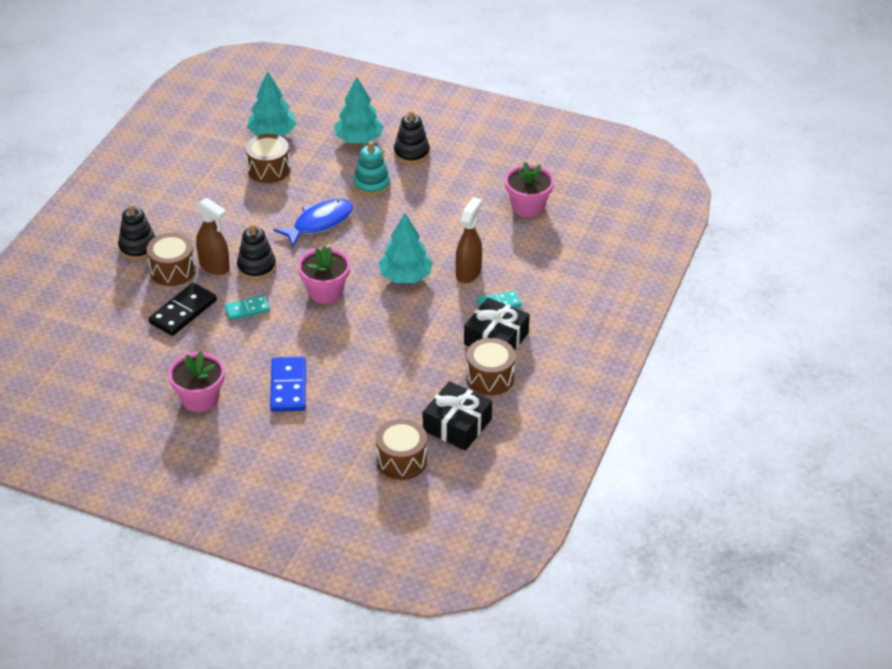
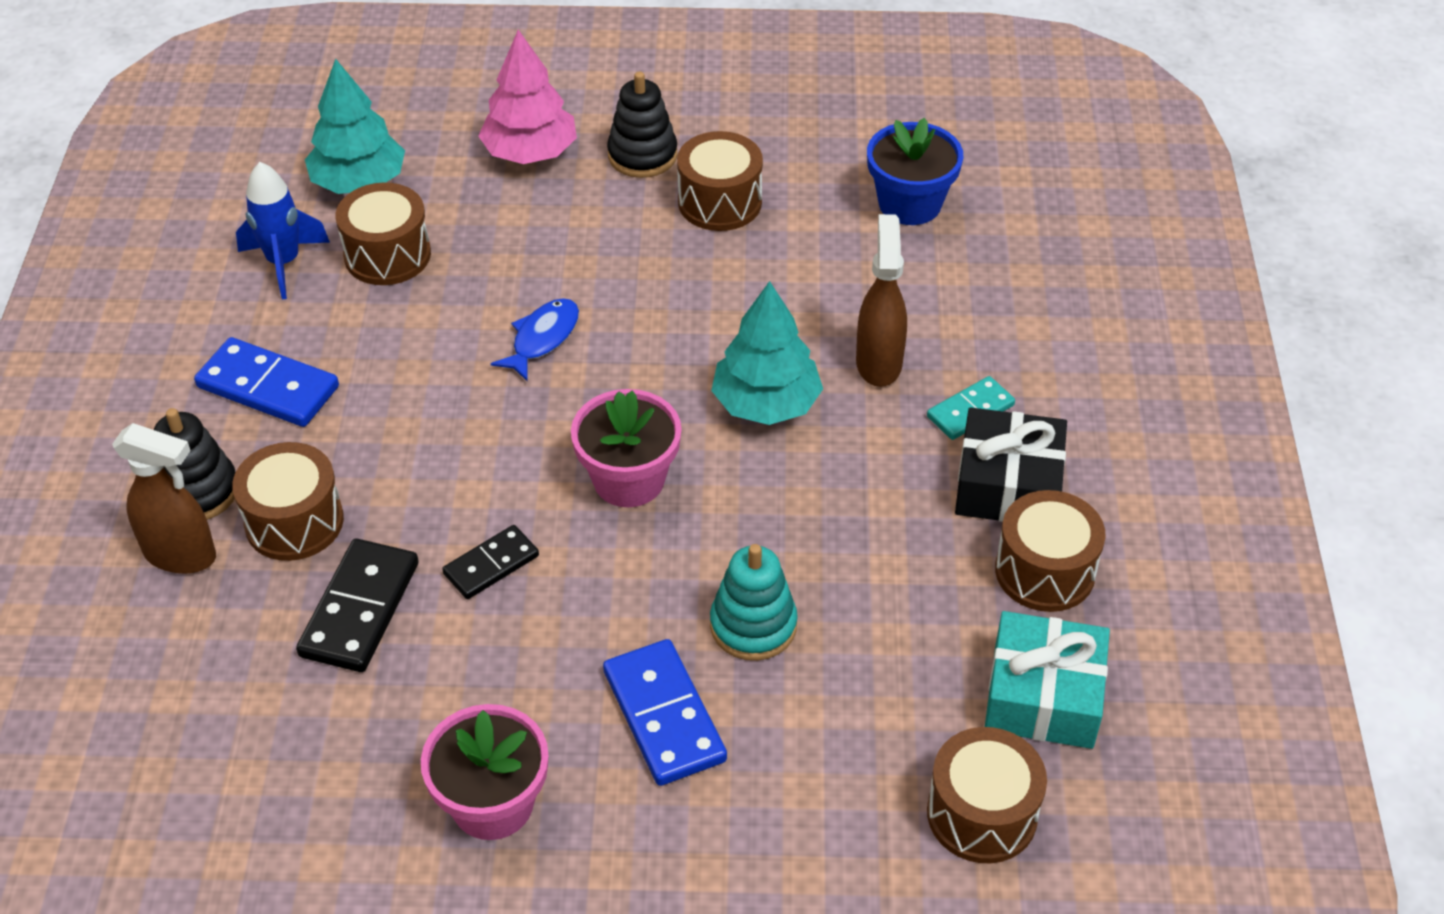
camera: 20 degrees left, 5 degrees up
(188, 213) = (268, 387): none -> blue domino
(215, 266) = (378, 488): brown spray bottle -> brown spray bottle (181, 555)
(220, 161) = (284, 263): none -> blue rocket
(247, 309) = (491, 565): turquoise domino -> black domino
(256, 267) = (465, 466): black stacking toy -> none
(319, 223) = (542, 338): blue fish -> blue fish, size x0.66
(359, 139) = (530, 152): turquoise tree -> pink tree
(371, 184) = (601, 235): turquoise stacking toy -> turquoise stacking toy (753, 625)
(436, 183) = (720, 202): none -> brown drum
(457, 425) = (1043, 695): black gift -> turquoise gift
(528, 206) = (909, 204): pink flower pot -> blue flower pot

